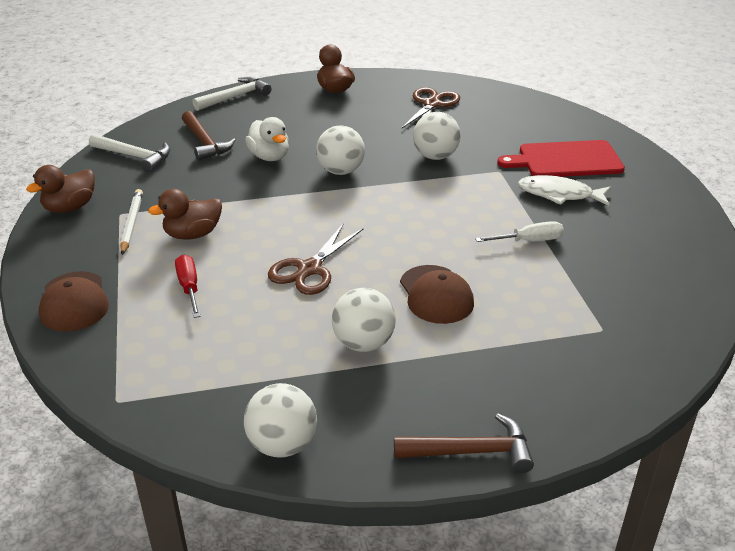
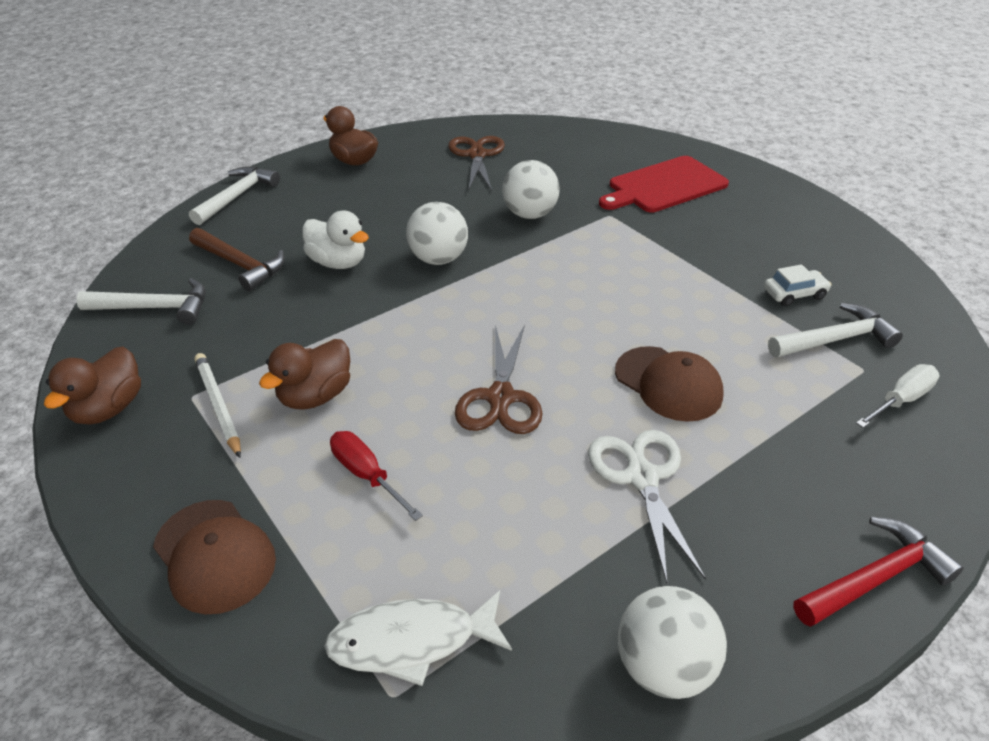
camera: 25 degrees left, 5 degrees up
(363, 343) = (642, 477): white ball -> white scissors
(471, 451) = (875, 578): brown hammer -> red hammer
(530, 241) = (707, 287): white screwdriver -> white screwdriver (901, 399)
(559, 194) = (691, 226): white fish -> white fish (411, 641)
(598, 264) = (794, 294): none -> white car
(600, 303) = (835, 339): none -> white hammer

